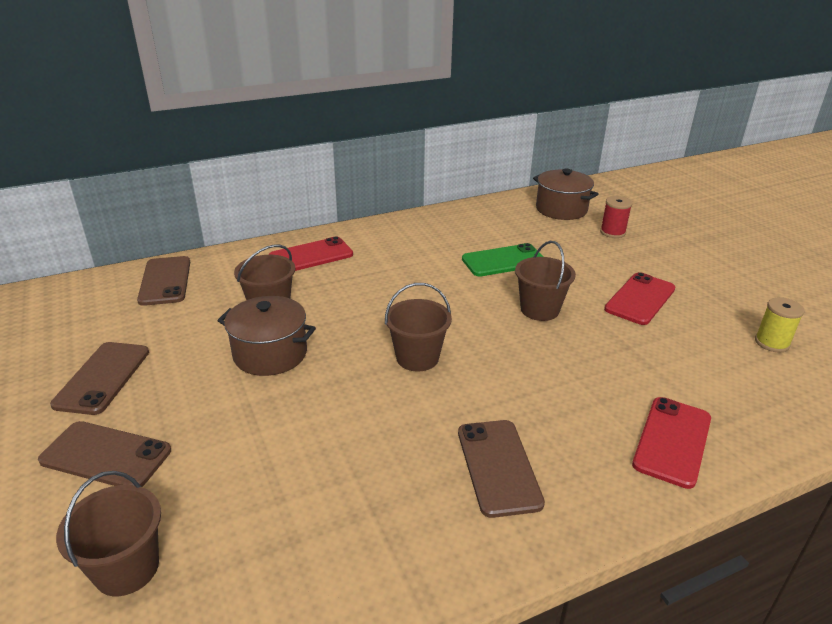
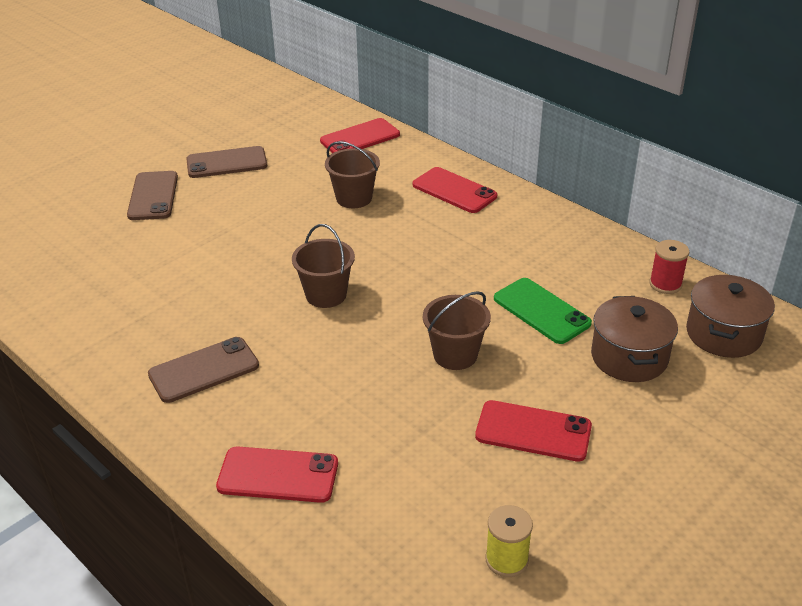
camera: 70 degrees right, 5 degrees up
(127, 568) = (68, 240): brown bucket -> none
(165, 281) = (360, 138): brown phone -> red phone
(270, 354) = (290, 220): brown pot -> brown pot (629, 357)
(612, 232) = (696, 390): red spool -> red spool (665, 284)

